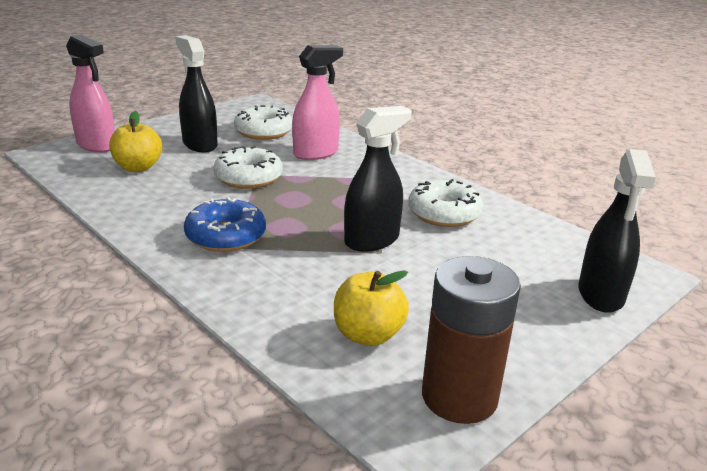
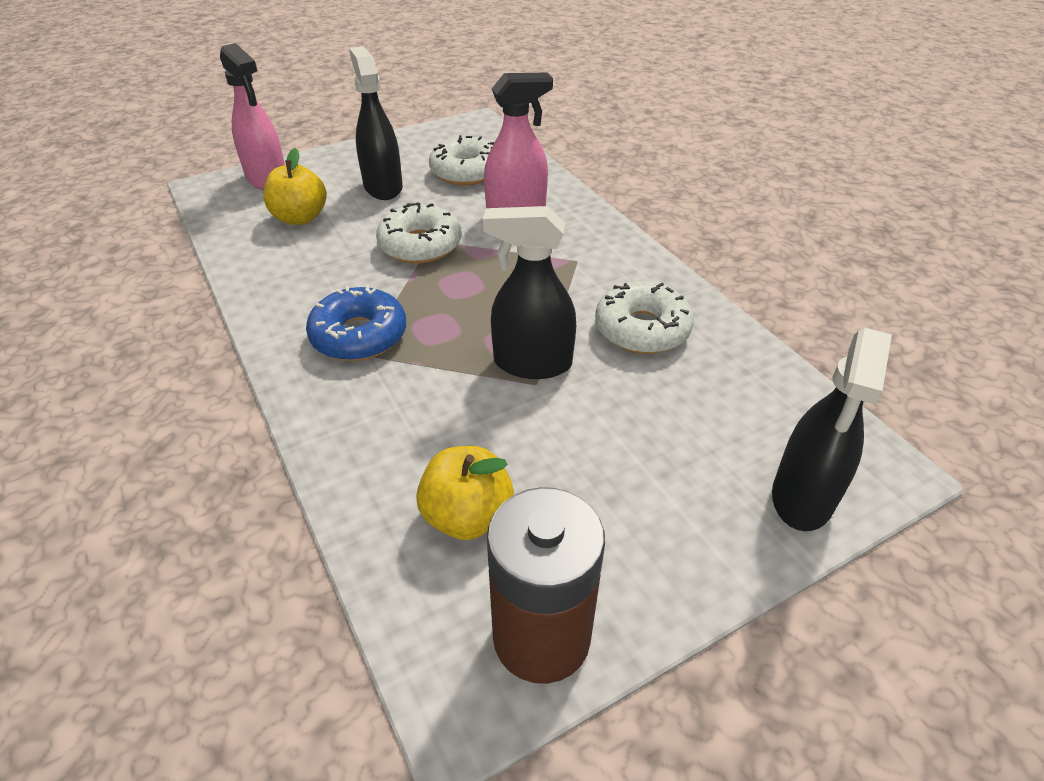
camera: 15 degrees right, 15 degrees up
(372, 240) = (532, 363): black spray bottle -> black spray bottle turned 150 degrees counterclockwise

